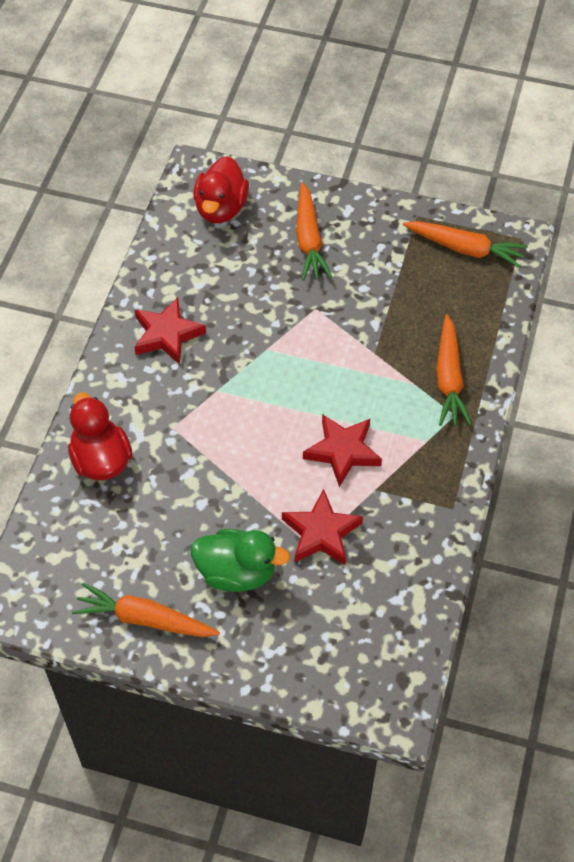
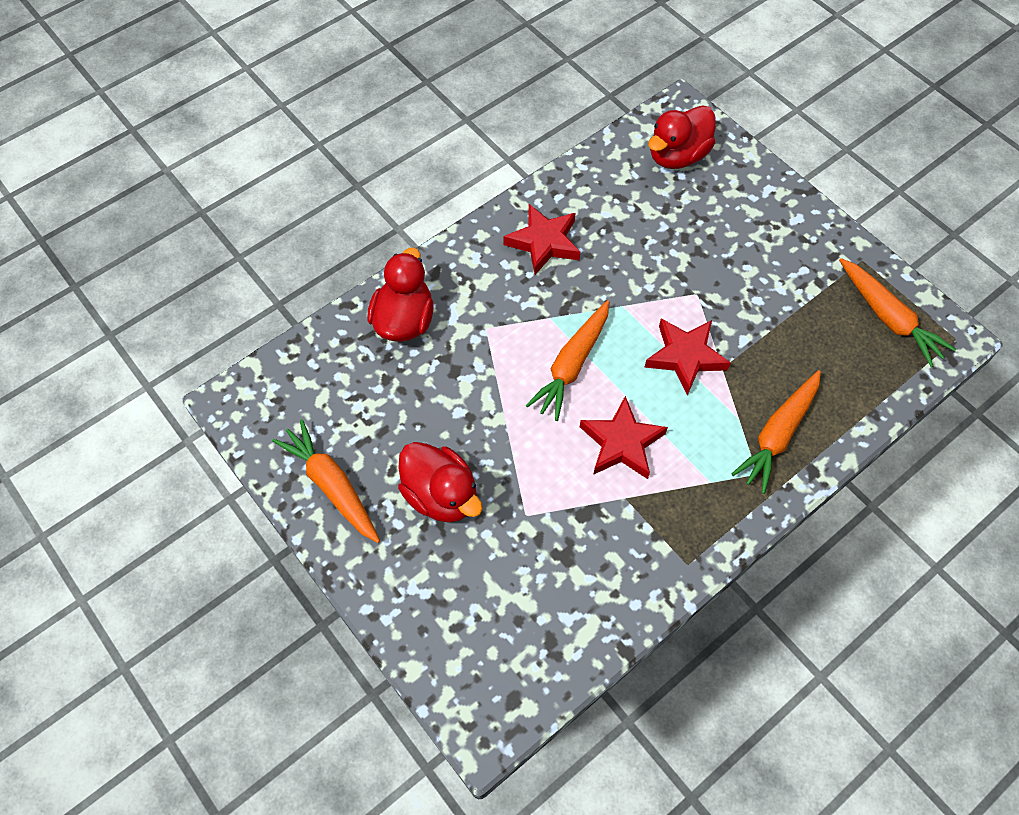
camera: 35 degrees right, 5 degrees up
(237, 572) = (441, 495): green duck -> red duck
(309, 240) = (738, 227): orange carrot -> orange carrot (572, 365)
(321, 533) = (544, 507): red star -> red star (685, 357)

